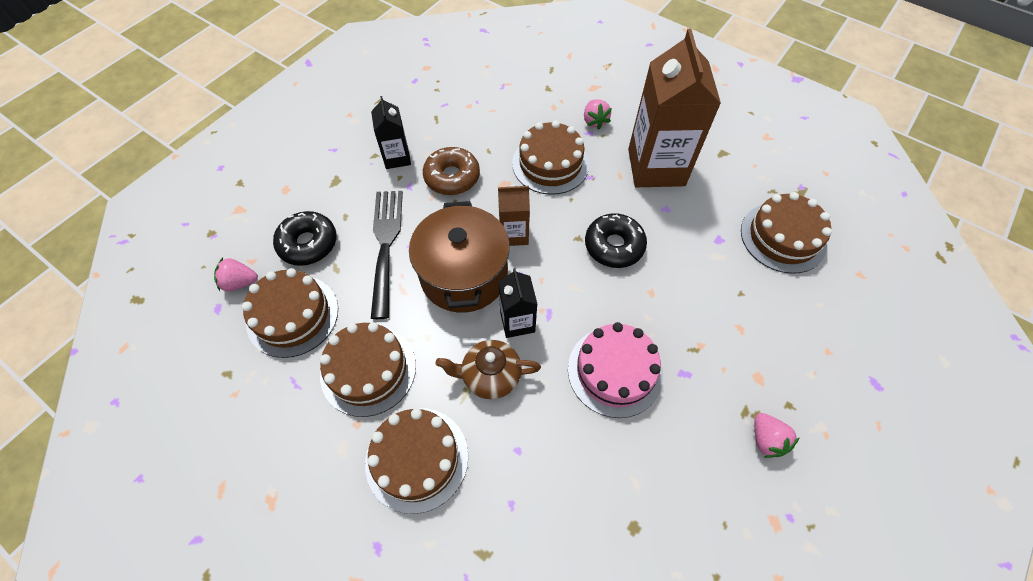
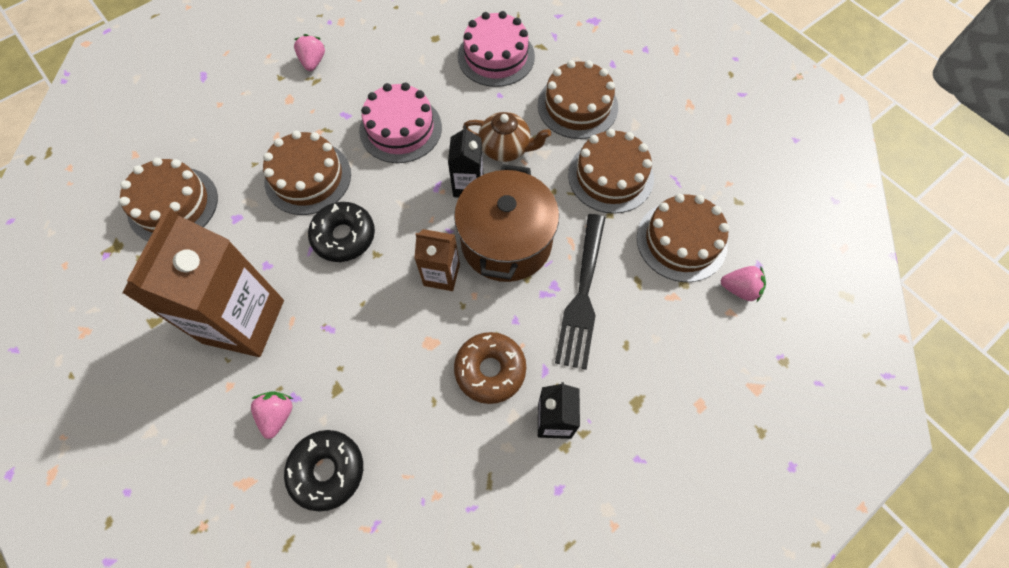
camera: 165 degrees left, 5 degrees up
(308, 243) = (668, 318): black donut -> black donut (327, 471)
(540, 515) = (496, 56): none -> pink cake
(550, 164) = (364, 359): brown cake -> brown cake (308, 177)

